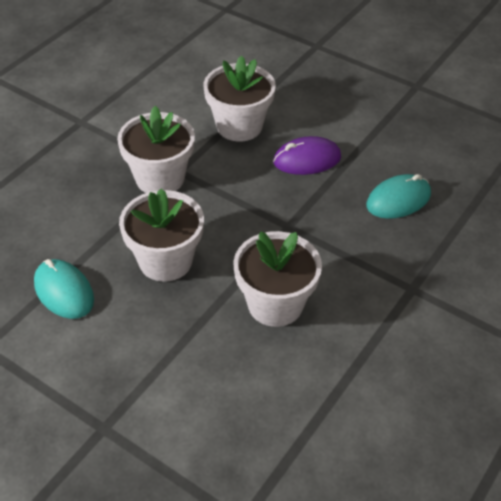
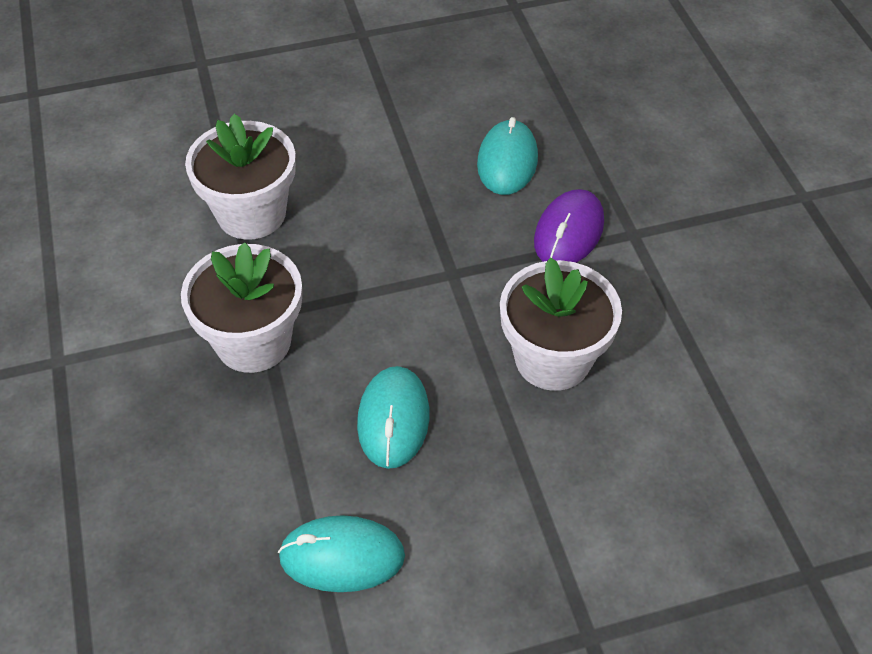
camera: 50 degrees left, 5 degrees up
(165, 261) = (393, 419): white flower pot -> turquoise mouse
(307, 160) = (371, 192): purple mouse -> purple mouse (568, 232)

